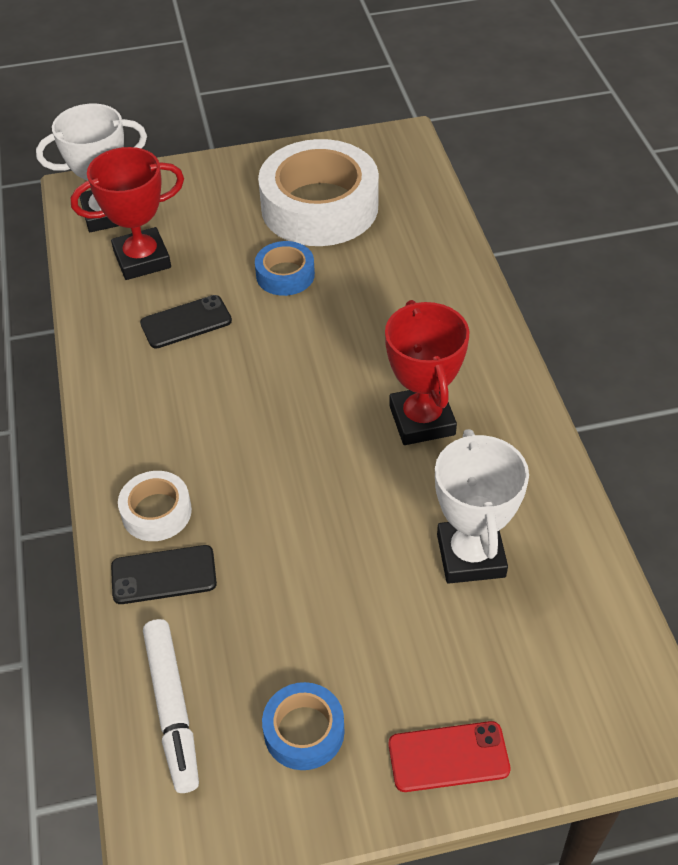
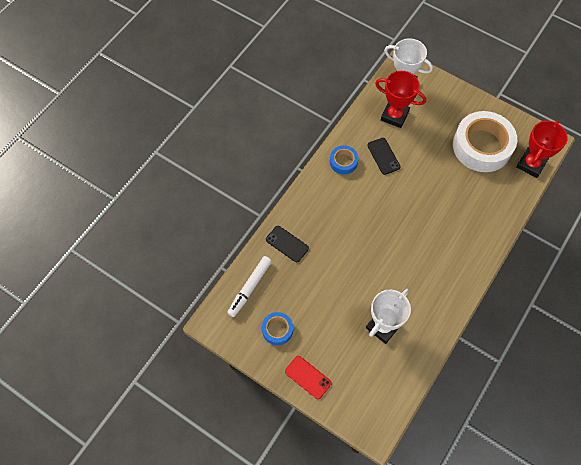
camera: 45 degrees right, 15 degrees up
(156, 512) = (305, 220): white tape -> none
(186, 322) = (383, 156): black phone -> black phone turned 45 degrees clockwise
(285, 275) = (437, 166): blue tape -> blue tape (343, 162)
(422, 420) = (421, 266): red trophy -> red trophy (531, 164)

